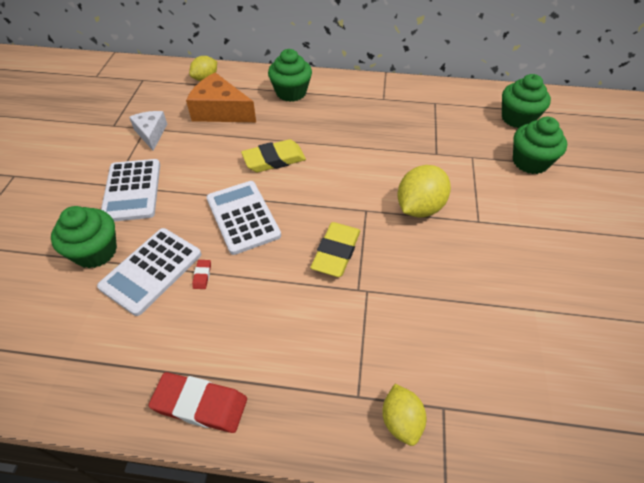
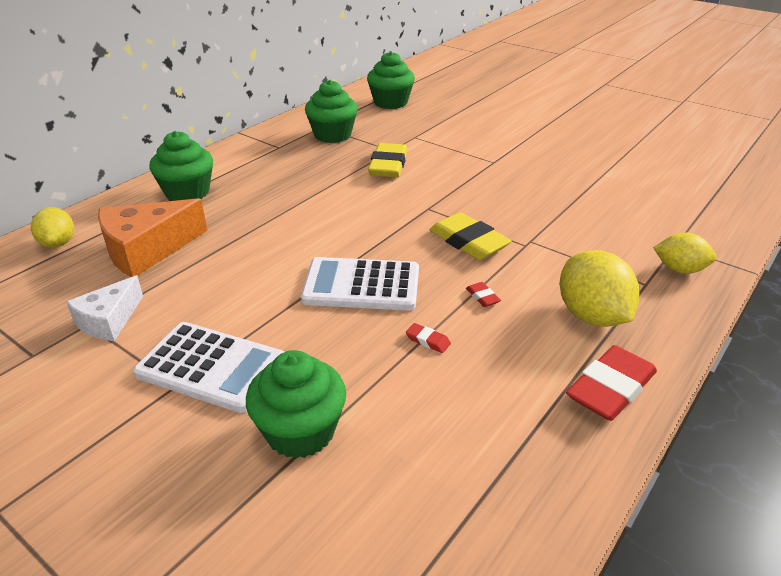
camera: 60 degrees left, 15 degrees down
(151, 134) = (109, 320): white cheese -> white cheese turned 75 degrees counterclockwise
(151, 270) = (384, 382): white calculator -> none
(268, 287) = (482, 297): none -> red eraser
(274, 159) = (290, 237): yellow eraser -> yellow eraser (388, 165)
(419, 207) = (451, 181): yellow lemon -> yellow lemon (592, 316)
(530, 162) = (448, 117): green cupcake -> green cupcake (332, 135)

